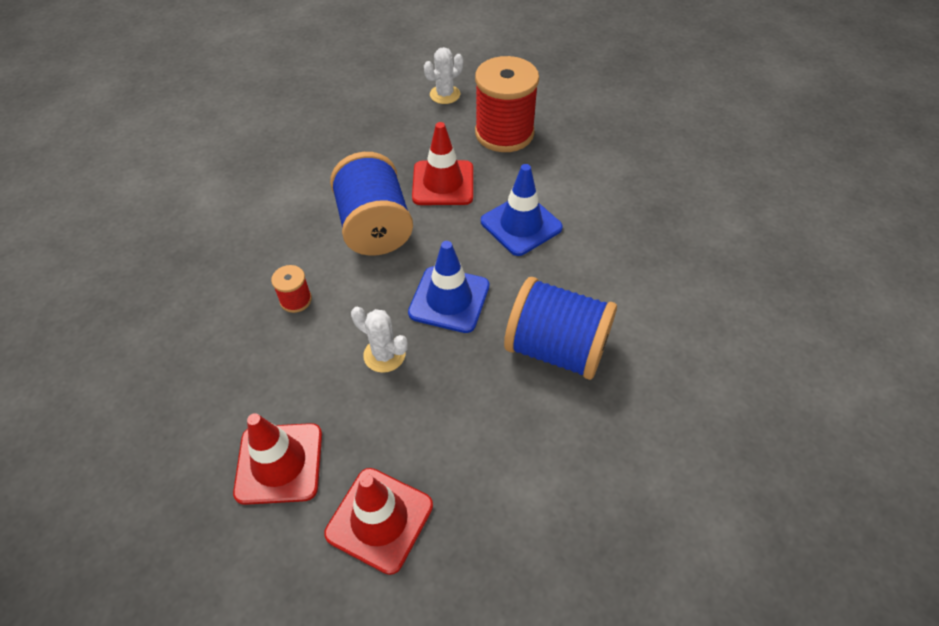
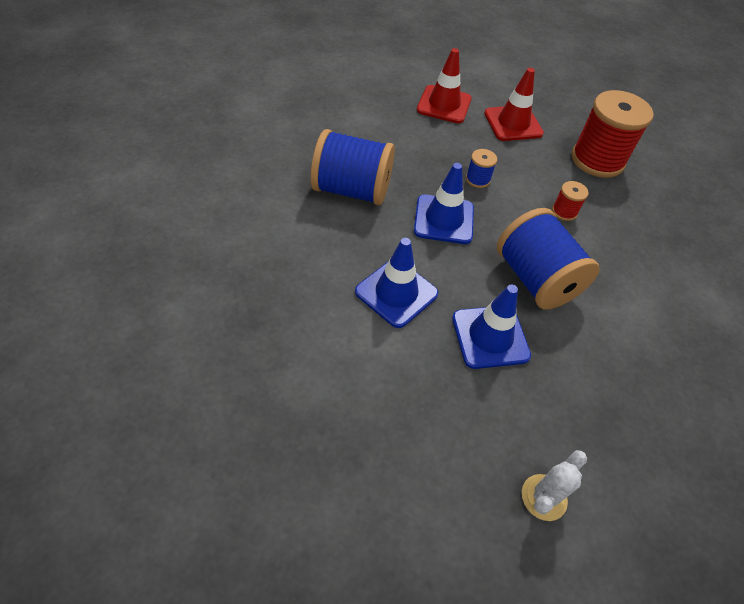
camera: 165 degrees right, 0 degrees up
(384, 355) = (477, 179): white cactus -> blue spool
(443, 183) = (490, 337): red traffic cone -> blue traffic cone
(504, 133) = (440, 424): red spool -> red spool (597, 160)

